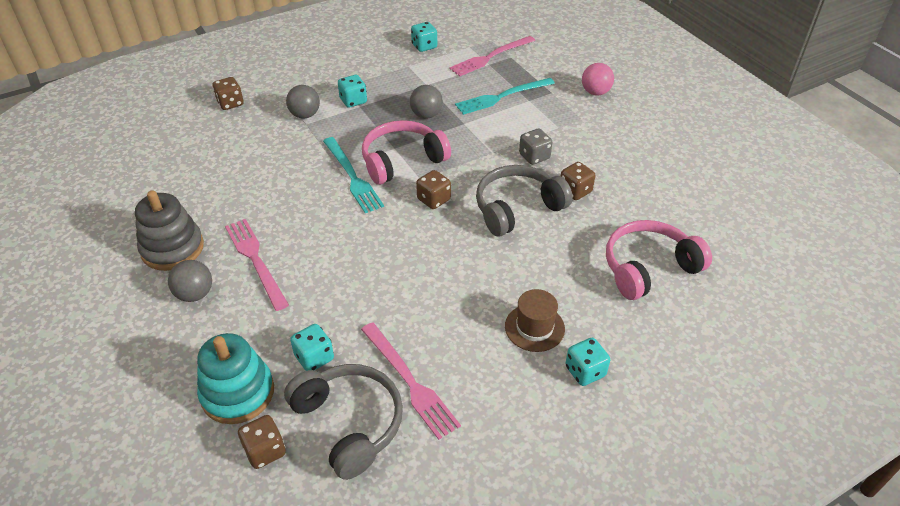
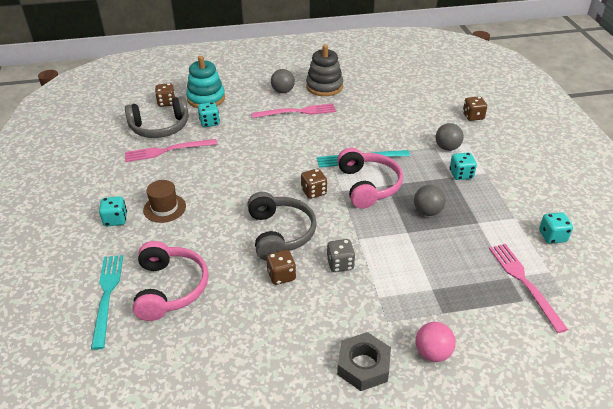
camera: 110 degrees right, 5 degrees down
(502, 97) = (443, 270): turquoise fork -> turquoise fork (107, 295)
(634, 123) = (363, 366): none -> grey nut

